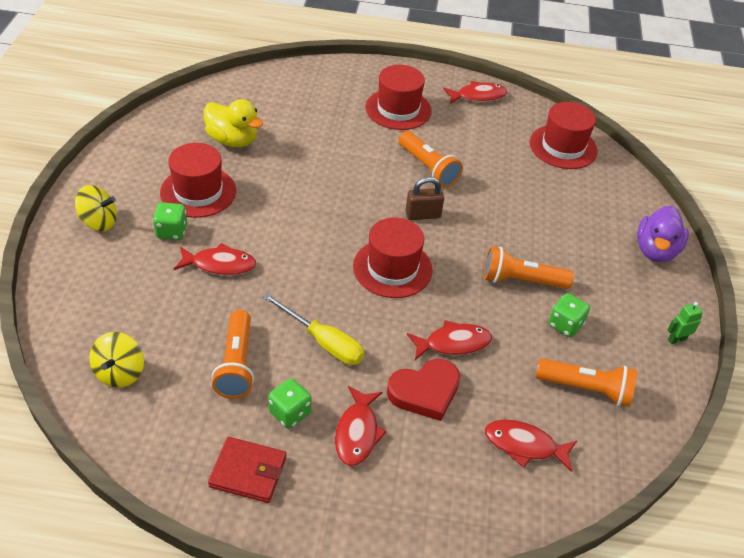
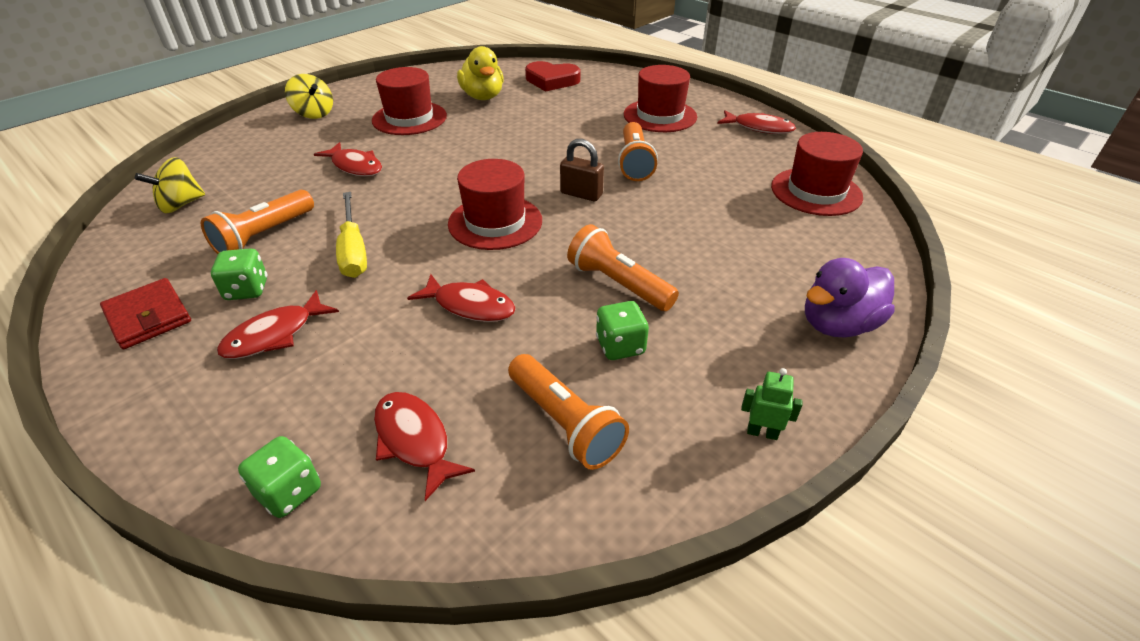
camera: 40 degrees right, 5 degrees down
(171, 231) = (353, 135): green dice -> green dice (289, 492)
(425, 392) = (383, 333): red heart -> red heart (552, 80)

